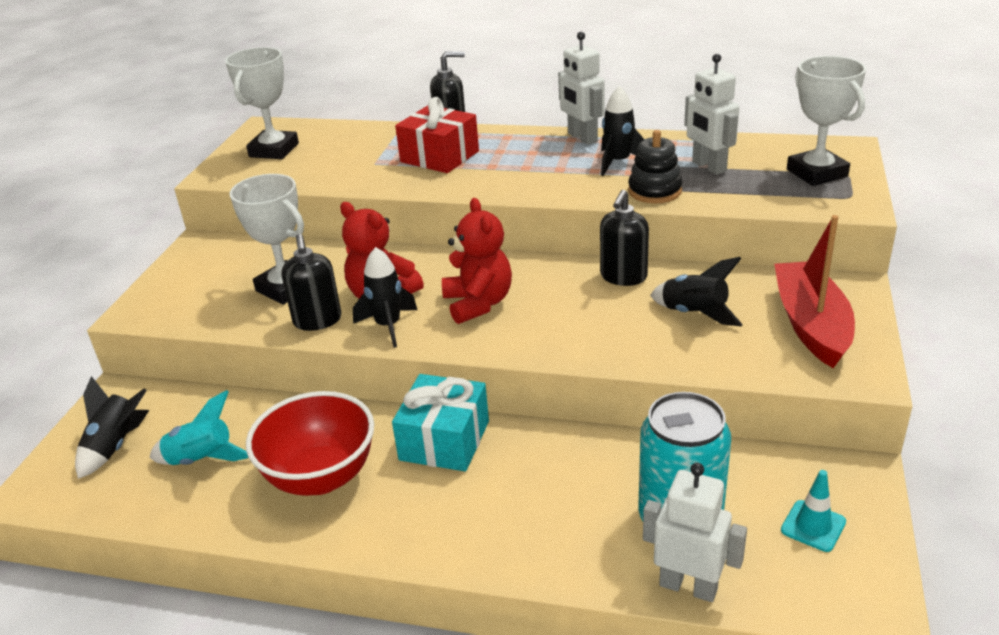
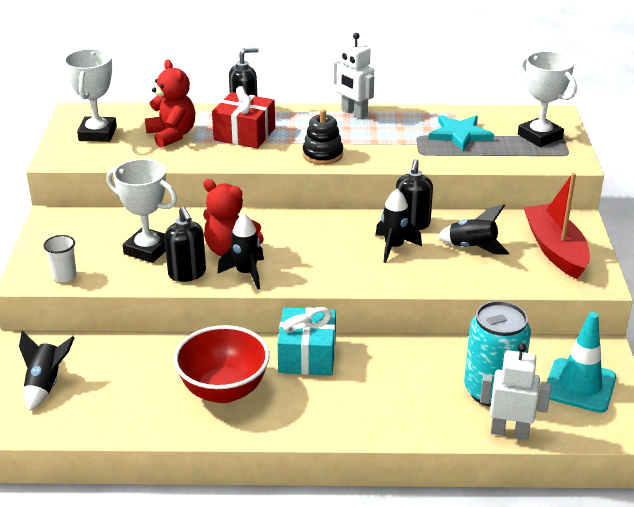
camera: 15 degrees left, 0 degrees up
(176, 313) = (64, 276): none -> white cup
(202, 460) = (123, 388): turquoise rocket -> none
(478, 303) = (309, 251): red teddy bear -> red teddy bear (172, 135)
(618, 162) = (390, 133): black rocket -> black rocket (394, 247)
(654, 191) = (426, 156): black stacking toy -> black stacking toy (322, 154)
(708, 167) = (460, 134): white robot -> turquoise star
(813, 526) = (579, 386): turquoise traffic cone -> turquoise traffic cone, size x1.79

